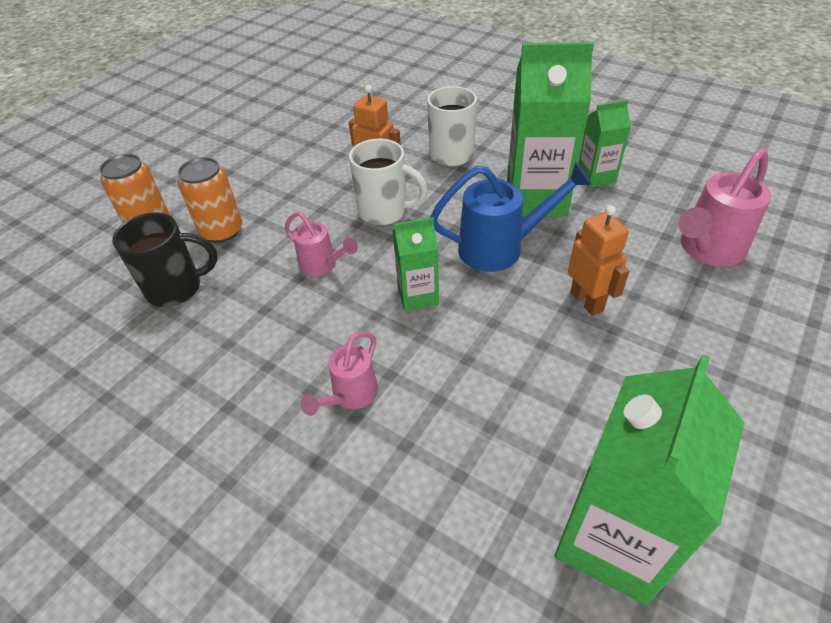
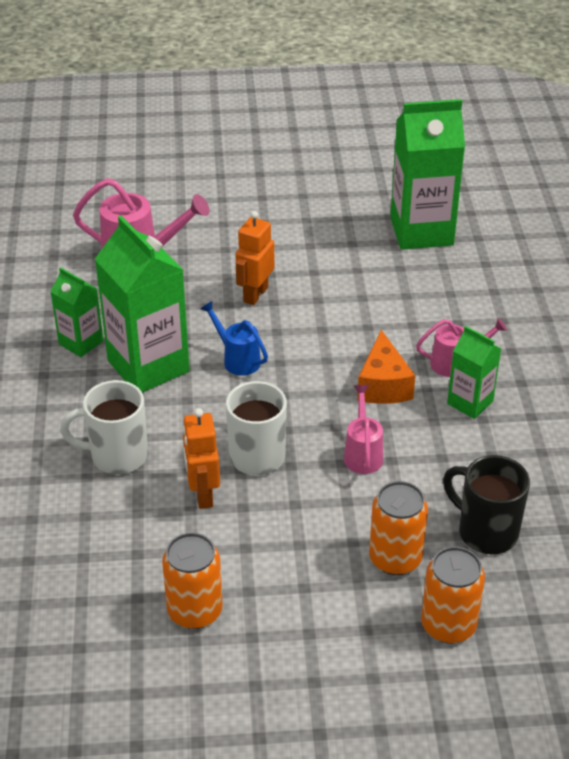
camera: 130 degrees left, 5 degrees down
(298, 140) = (195, 611): none -> orange can
(379, 322) = (383, 385): none -> orange cheese
(418, 295) = (336, 379): green carton -> green carton (470, 402)
(500, 248) = (237, 359): blue watering can -> blue watering can, size x0.60

